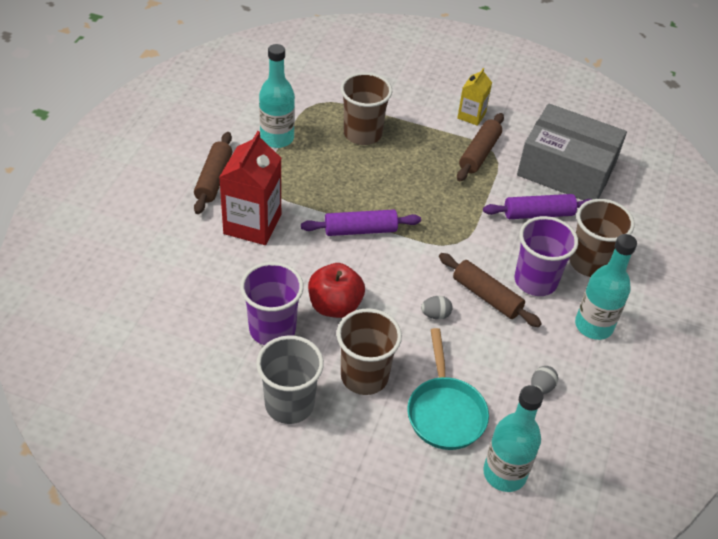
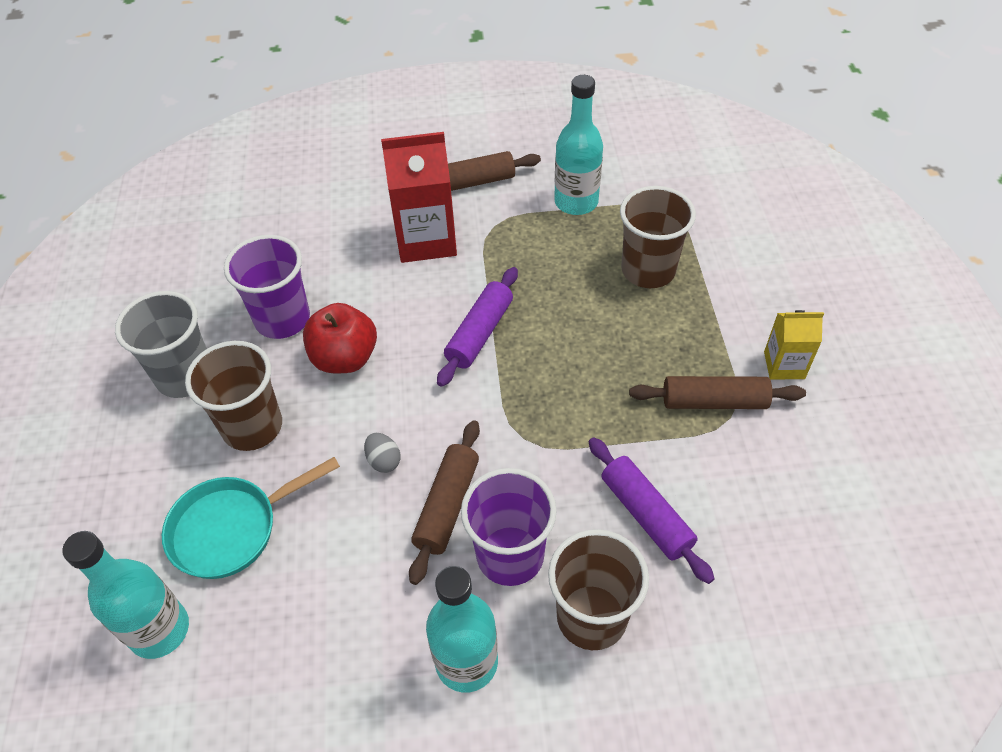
camera: 70 degrees right, 5 degrees up
(360, 230) = (479, 333): purple rolling pin -> purple rolling pin turned 60 degrees clockwise
(541, 387) = (319, 628): grey egg -> none
(566, 170) = (769, 520): grey box -> none

